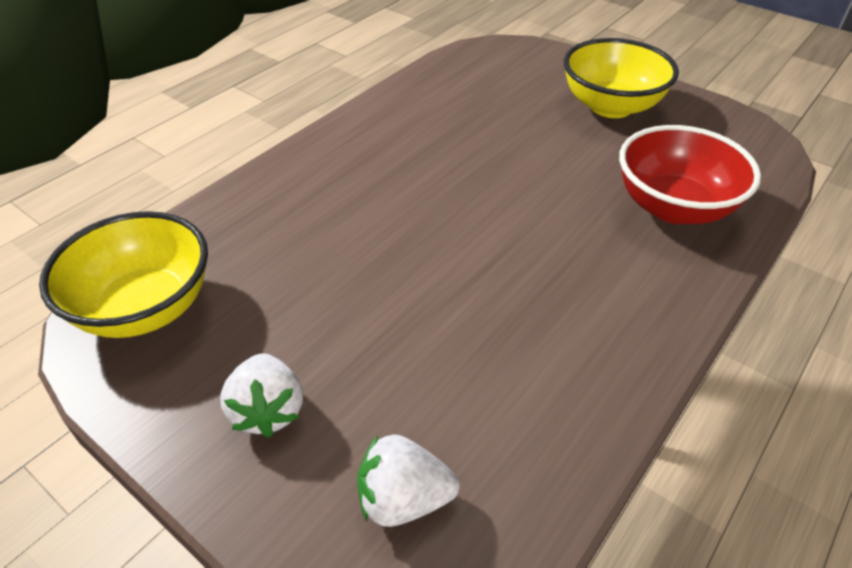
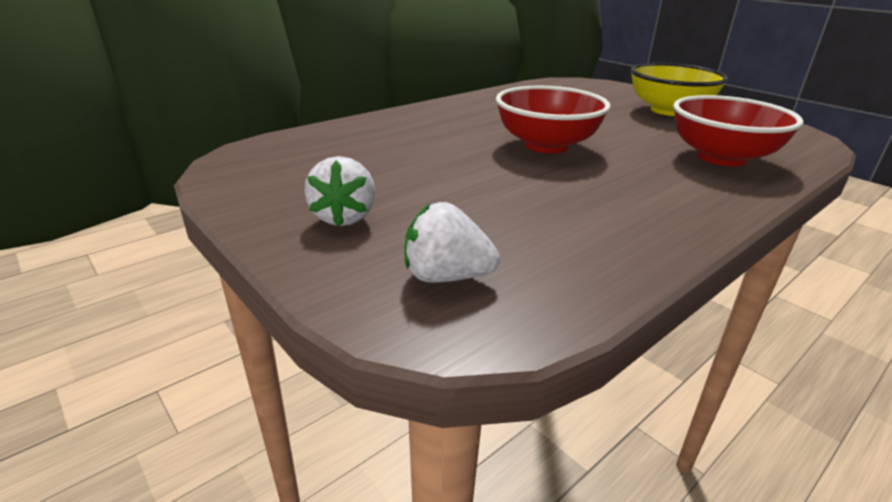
camera: 10 degrees right, 15 degrees down
(145, 308) = (269, 161): yellow bowl -> none
(475, 213) = (546, 145): none -> red bowl

